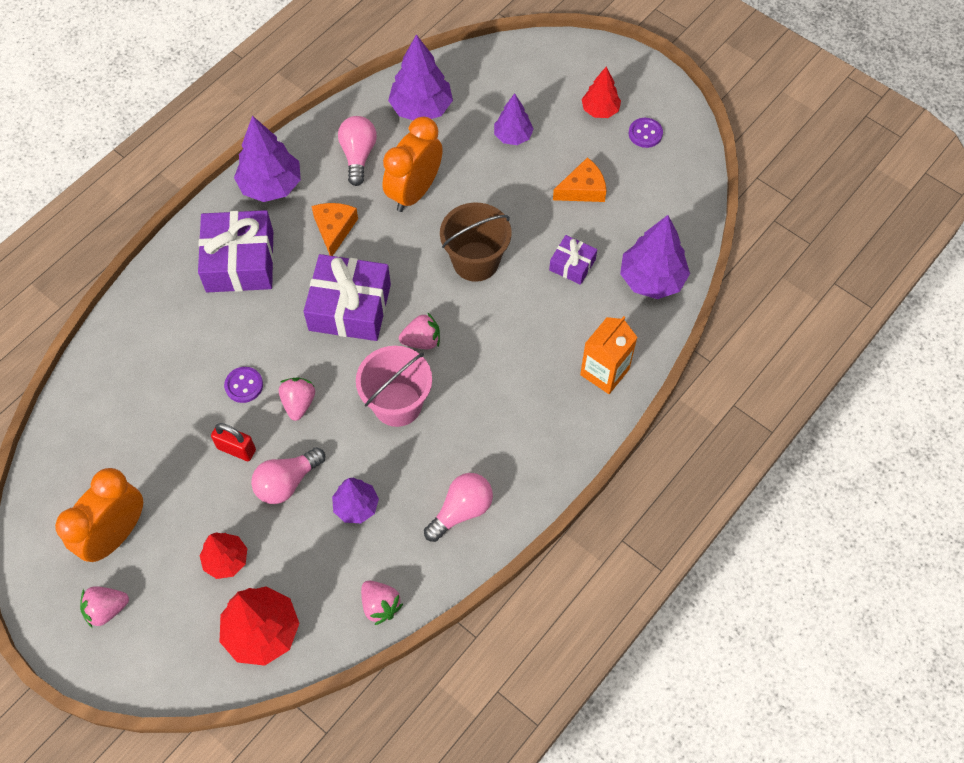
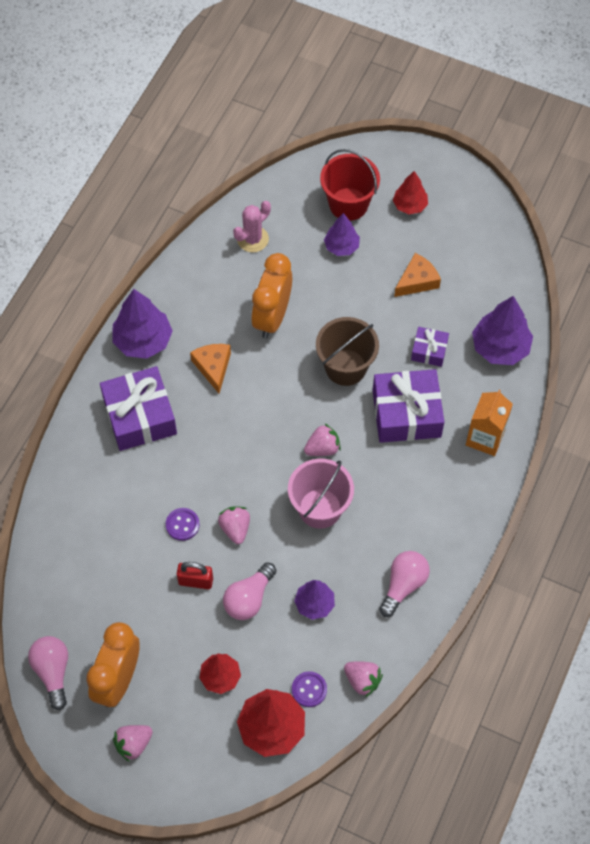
camera: 15 degrees left, 0 degrees up
(350, 307) = (250, 434): purple gift -> purple gift (406, 413)
(358, 155) = (211, 295): pink light bulb -> pink light bulb (53, 672)
(421, 108) = (252, 239): purple tree -> pink cactus
(534, 95) = (348, 204): none -> red bucket
(645, 133) = (455, 218): purple button -> purple button (309, 689)

